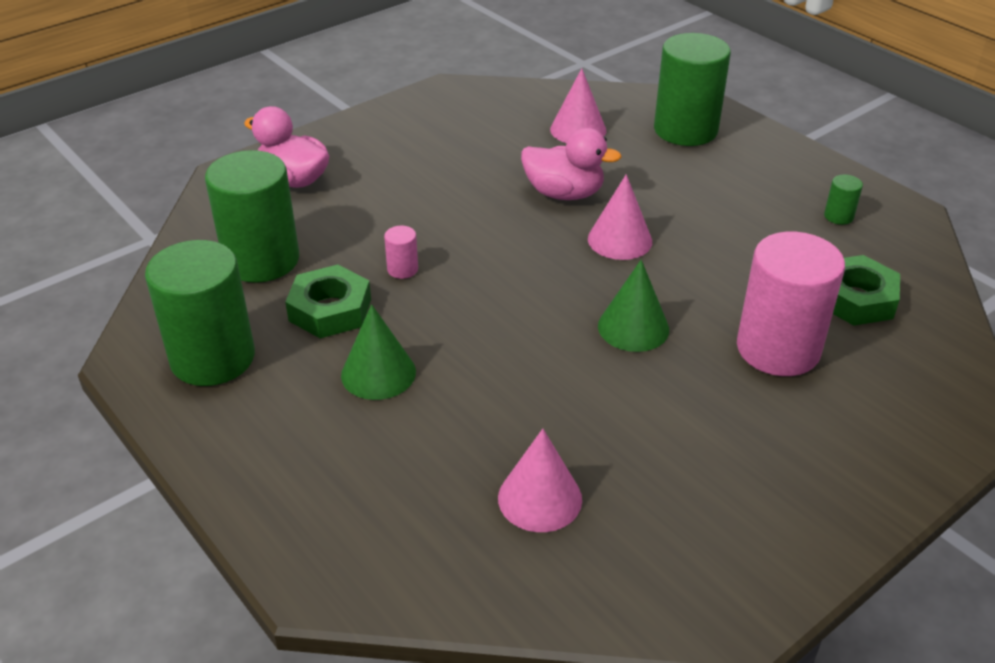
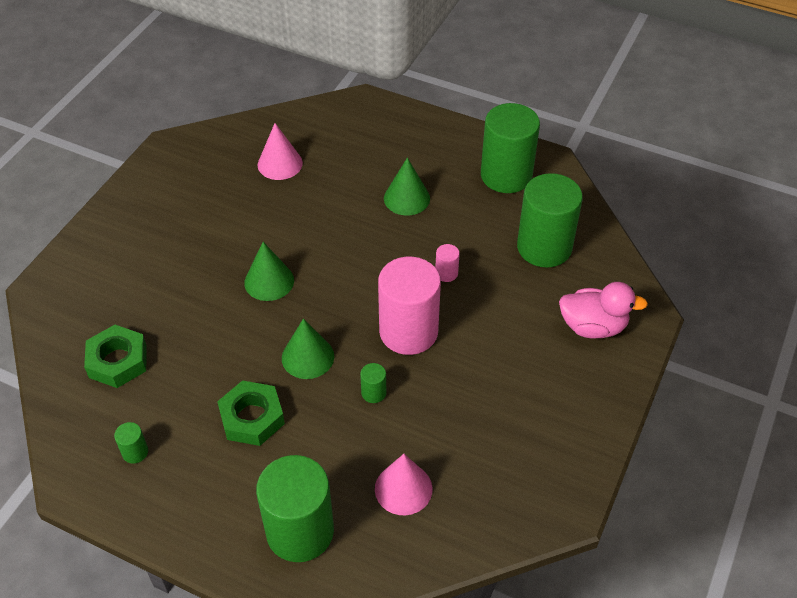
camera: 155 degrees right, 10 degrees up
(330, 310) = (468, 227): green nut -> green nut (252, 418)
(564, 193) = (373, 393): pink duck -> green cylinder
(620, 240) = (308, 357): pink cone -> green cone
(778, 349) = (169, 297): pink cylinder -> pink cylinder (408, 332)

